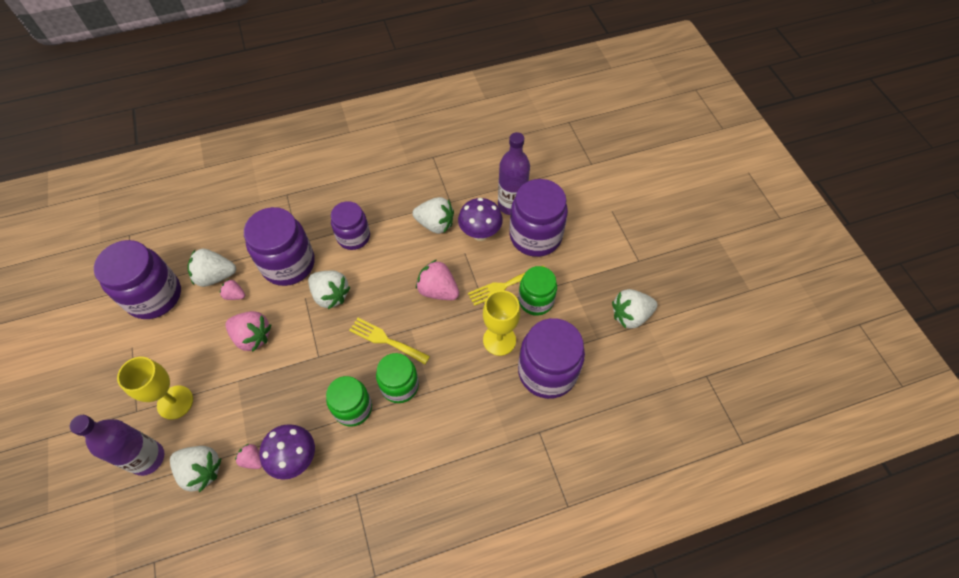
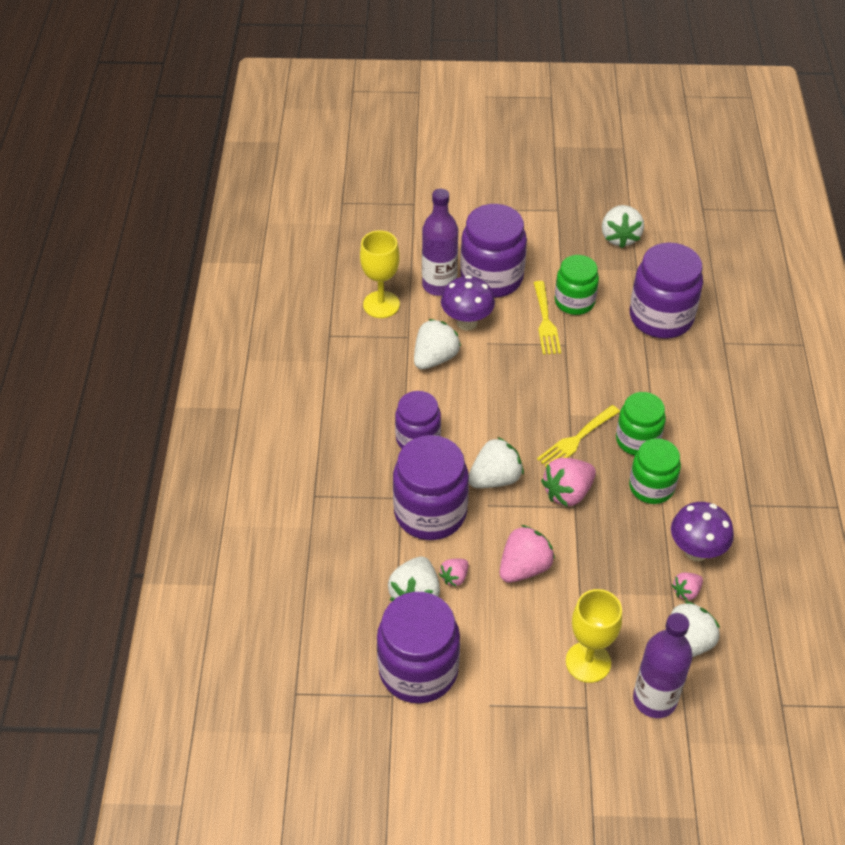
camera: 70 degrees left, 10 degrees down
(438, 290) = (528, 378): pink strawberry -> pink strawberry (567, 493)
(499, 340) = (611, 344): yellow goblet -> yellow goblet (381, 304)

